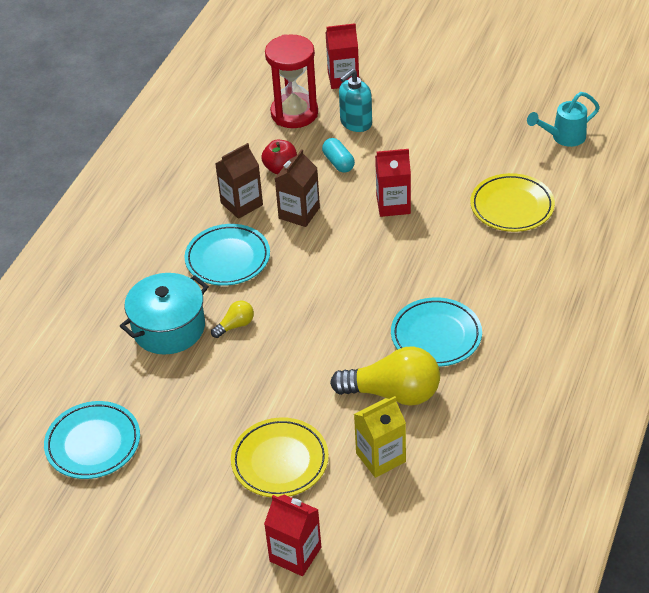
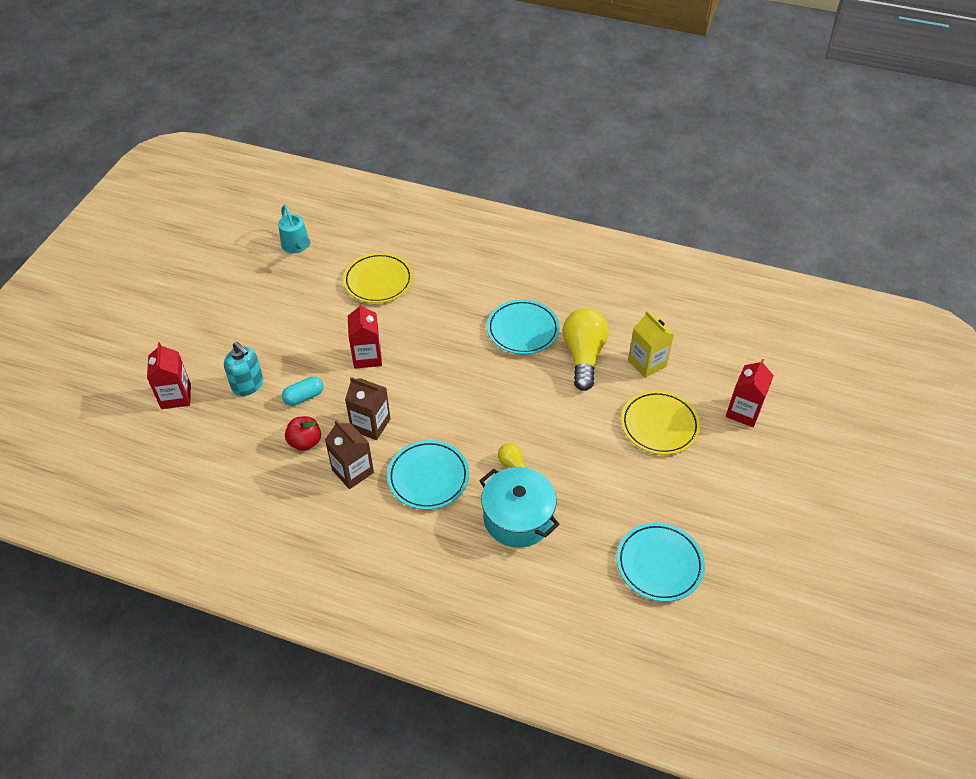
camera: 95 degrees left, 5 degrees up
(294, 113) = (222, 434): red hourglass -> none

